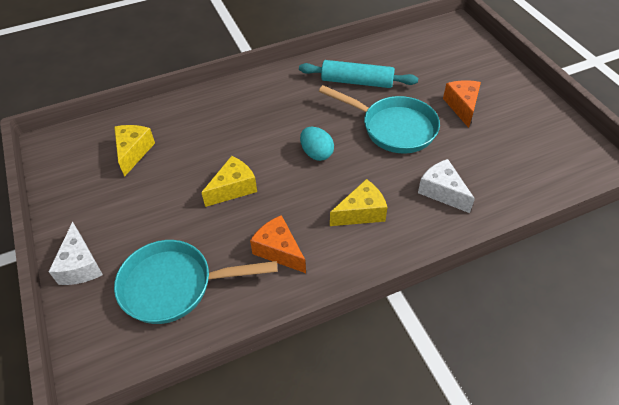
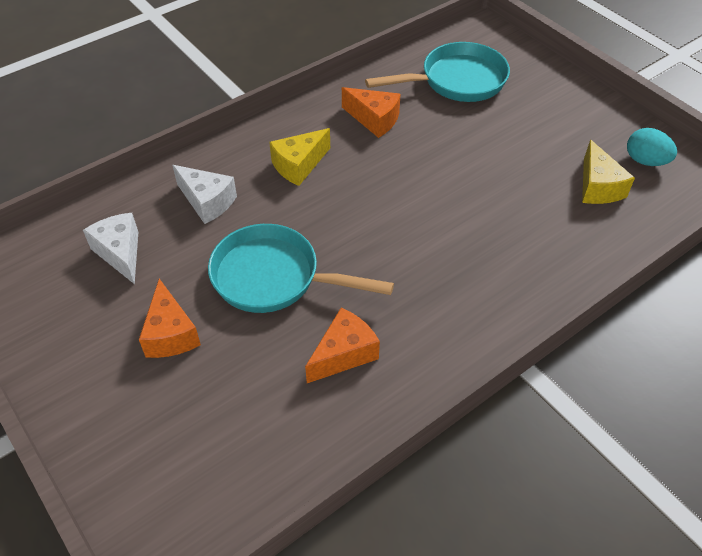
camera: 165 degrees right, 0 degrees up
(81, 265) = (553, 81): white cheese -> white cheese (120, 253)
(233, 188) = (451, 167): yellow cheese -> none
(316, 153) = (370, 223): turquoise egg -> turquoise egg (645, 161)
(357, 82) = (344, 354): turquoise rolling pin -> orange cheese

